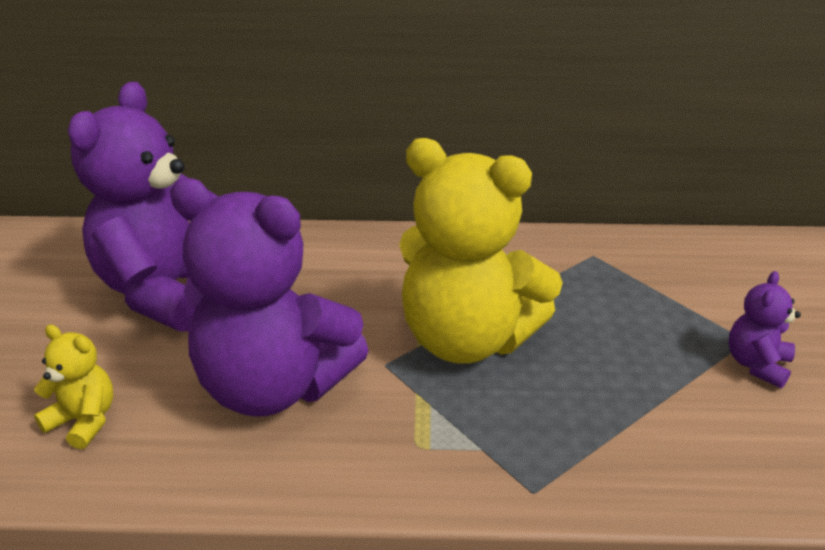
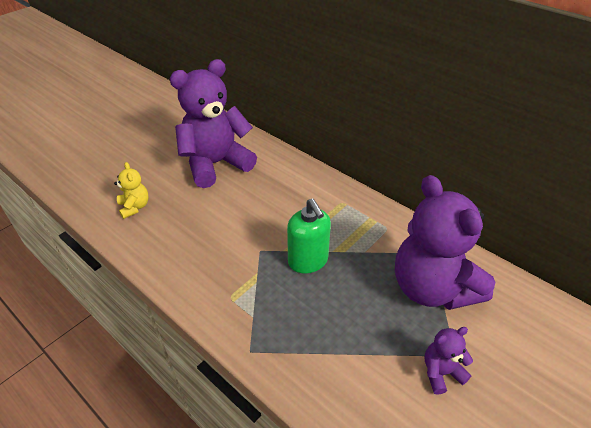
camera: 40 degrees right, 10 degrees up
(274, 387) = (208, 233): purple teddy bear -> purple teddy bear (431, 288)
(467, 340) = (308, 261): yellow teddy bear -> green soap dispenser

